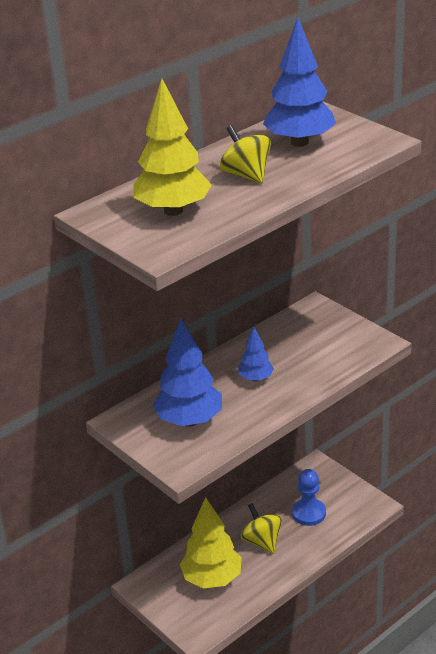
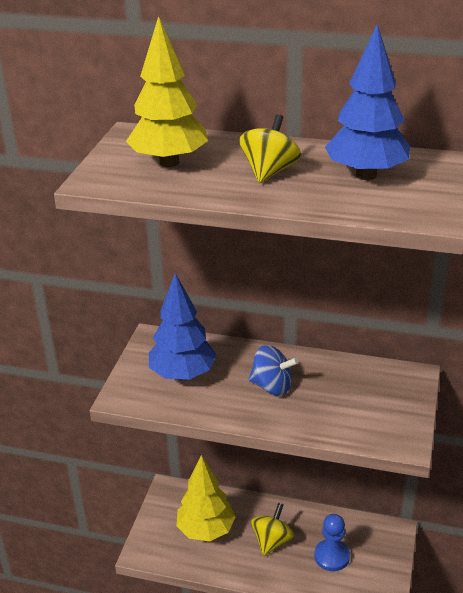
camera: 55 degrees right, 0 degrees up
(256, 378) = (272, 386): blue tree -> blue spinning top

